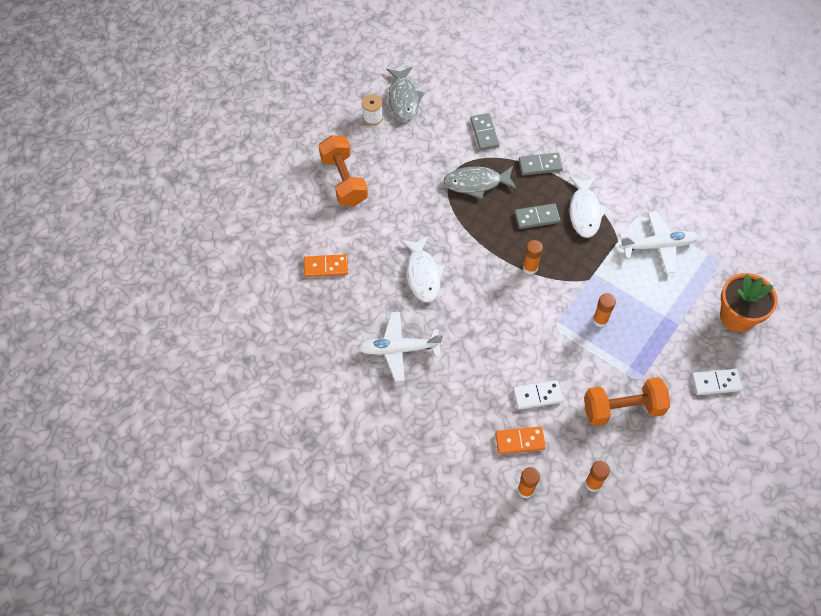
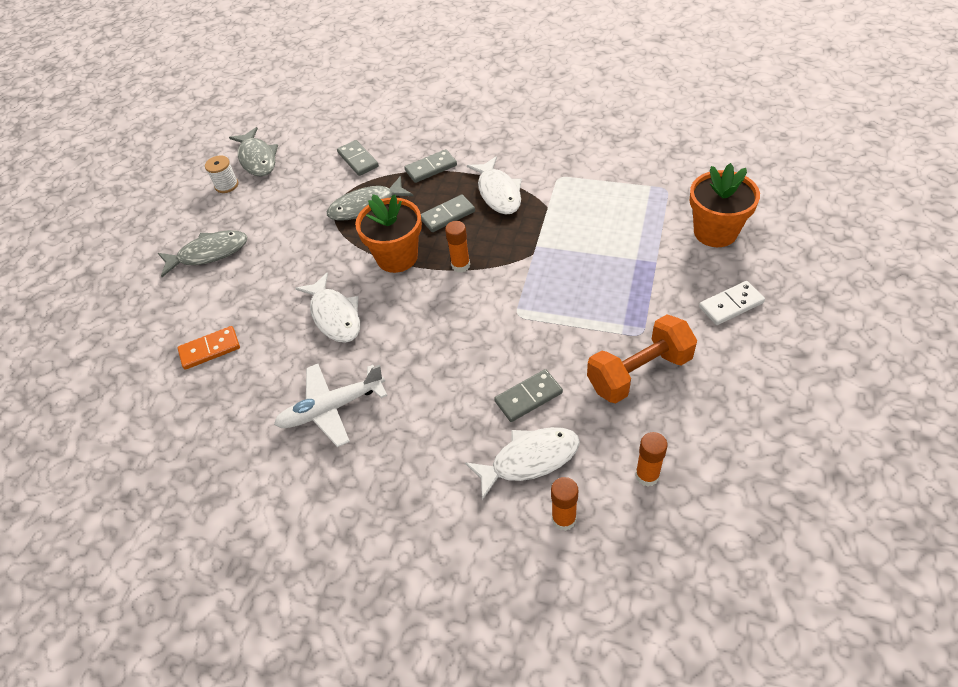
camera: 15 degrees left, 10 degrees down
(344, 180) = (209, 253): orange dumbbell -> grey fish
(485, 241) = (397, 257): none -> orange flower pot
(520, 441) = (529, 460): orange domino -> white fish
(537, 396) = (528, 397): white domino -> grey domino
(600, 320) = (565, 289): orange glue stick -> none
(658, 246) = (593, 197): white plane -> none

